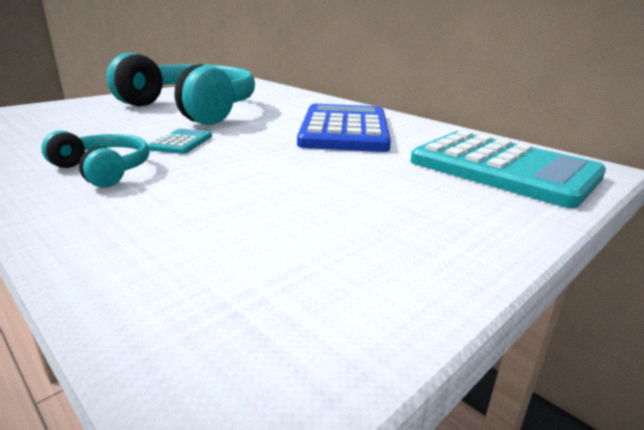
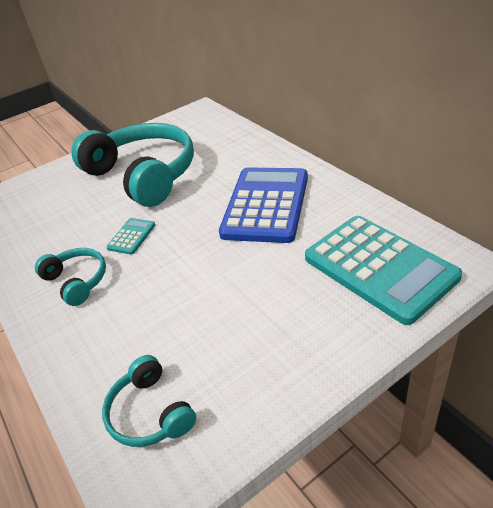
camera: 15 degrees right, 15 degrees up
(235, 290) = (150, 413): none -> turquoise headphones

